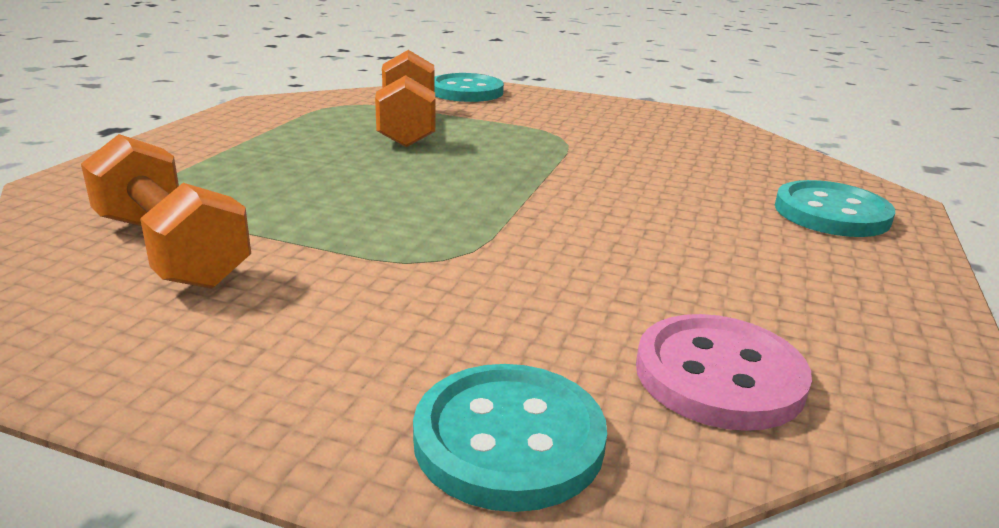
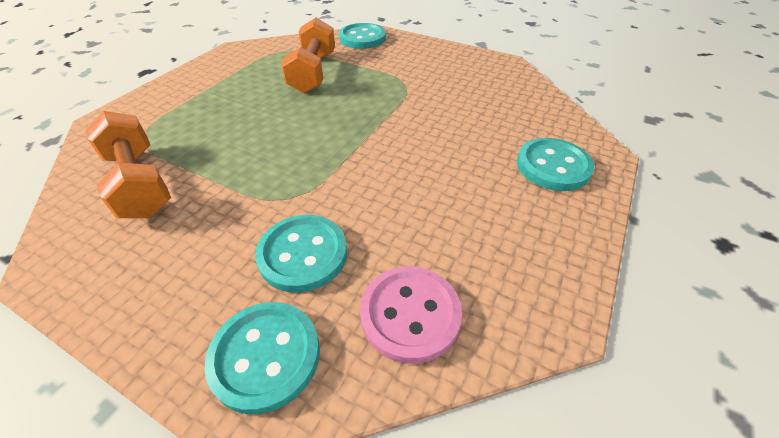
camera: 10 degrees right, 20 degrees up
(505, 319) = (303, 254): none -> turquoise button

